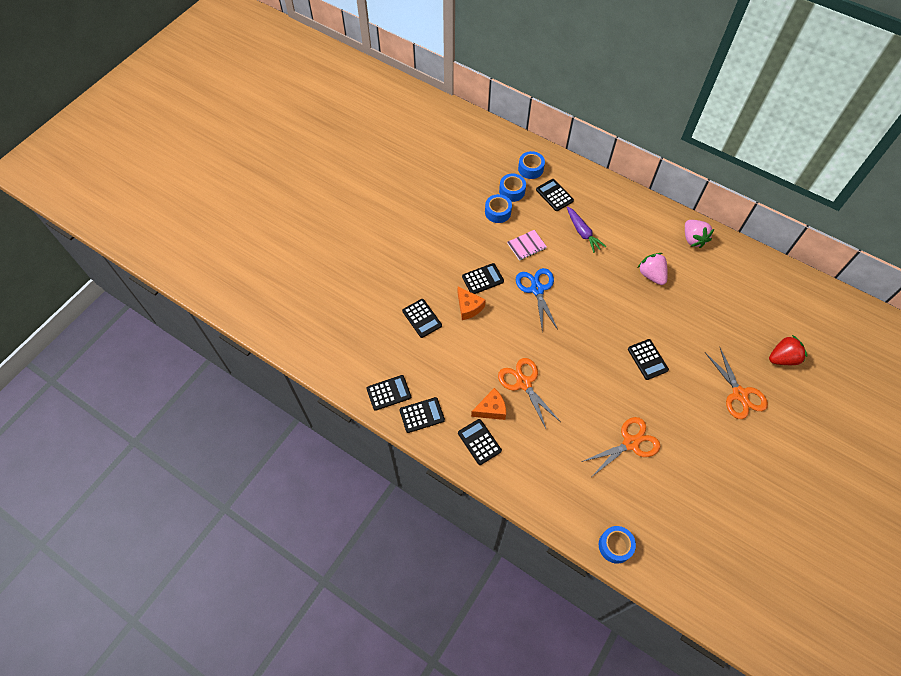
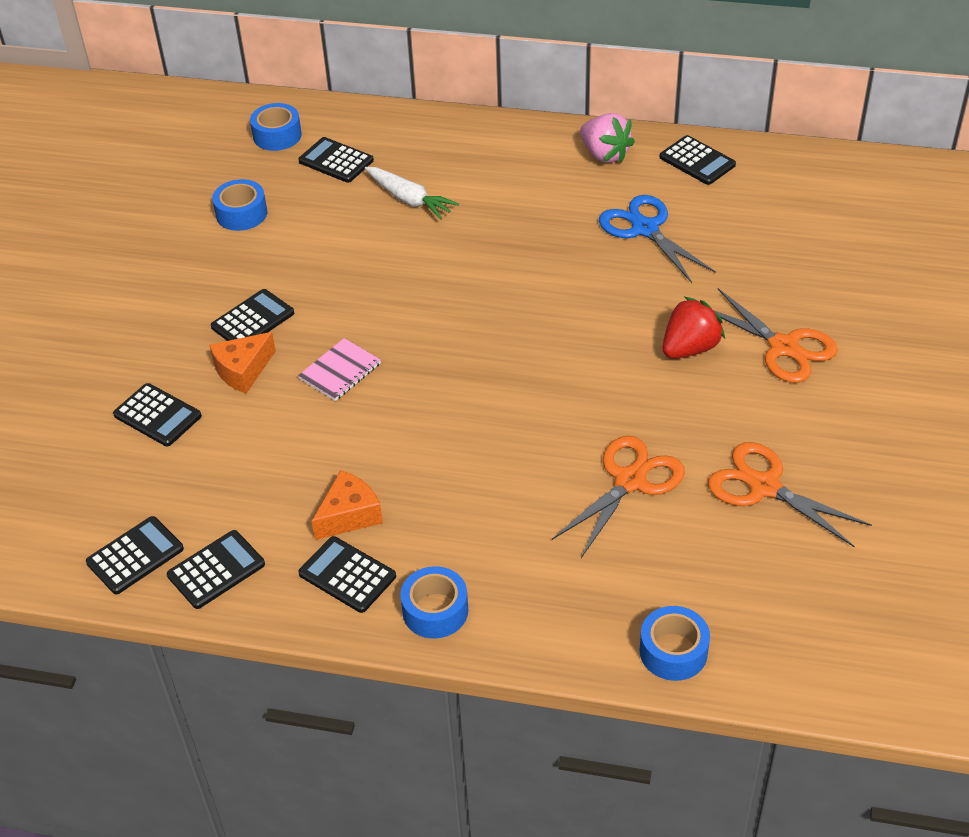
camera: 20 degrees left, 15 degrees down
(468, 307) = (243, 370): orange cheese -> orange cheese turned 105 degrees clockwise
(512, 191) = (255, 176): blue tape -> blue tape (435, 611)
(523, 383) = (395, 454): orange scissors -> orange scissors (764, 487)
(526, 246) = (315, 247): pink notebook -> pink notebook (340, 371)
(537, 289) = (361, 305): blue scissors -> blue scissors (645, 229)
(582, 232) = (409, 199): purple carrot -> white carrot
(647, 359) = (604, 347): black calculator -> black calculator (697, 161)
(651, 275) = (556, 224): pink strawberry -> none
(782, 358) = (829, 274): red strawberry -> red strawberry (689, 348)

